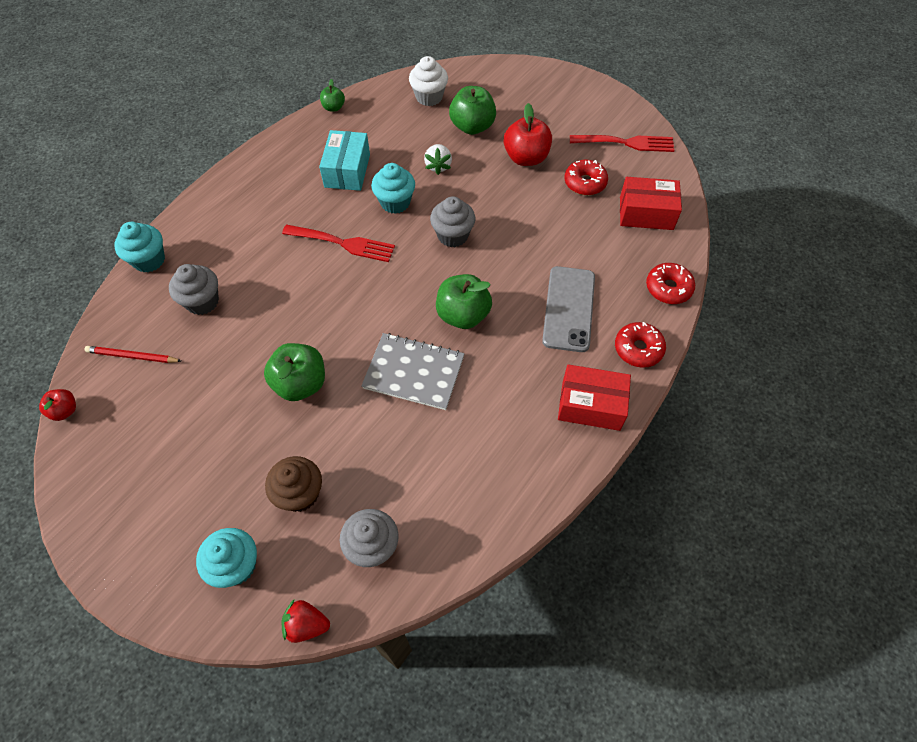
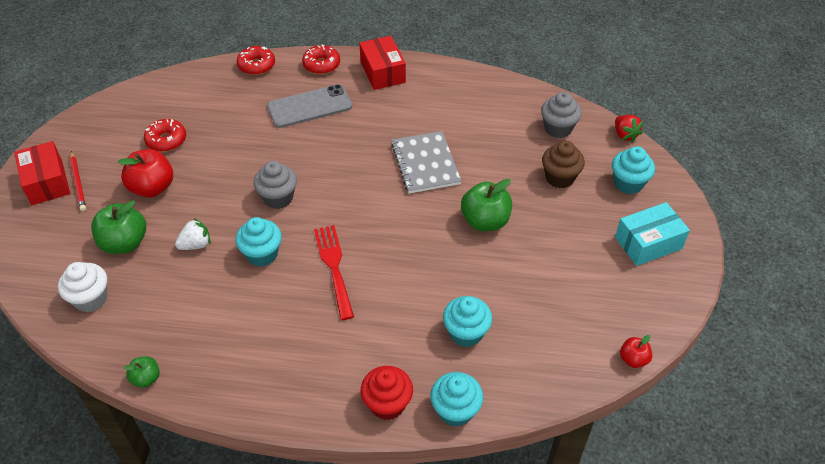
camera: 120 degrees left, 10 degrees down
(132, 356) = (553, 347): red pencil -> red pencil (78, 182)
(193, 223) = (387, 404): none -> red cupcake
(202, 301) = (466, 333): grey cupcake -> turquoise cupcake
(347, 170) = (240, 312): turquoise box -> turquoise box (648, 243)
(463, 315) = (355, 159): green apple -> none
(626, 143) = (99, 131): red fork -> none
(646, 213) = (184, 96): red box -> red box (47, 182)

